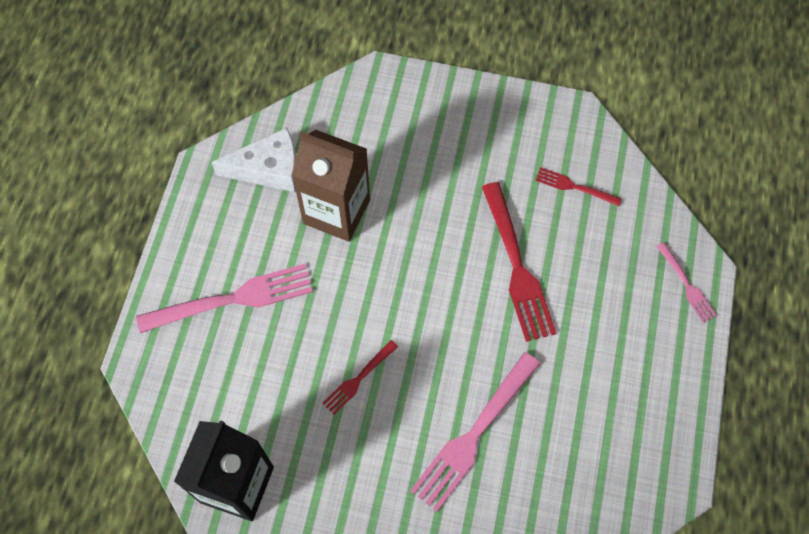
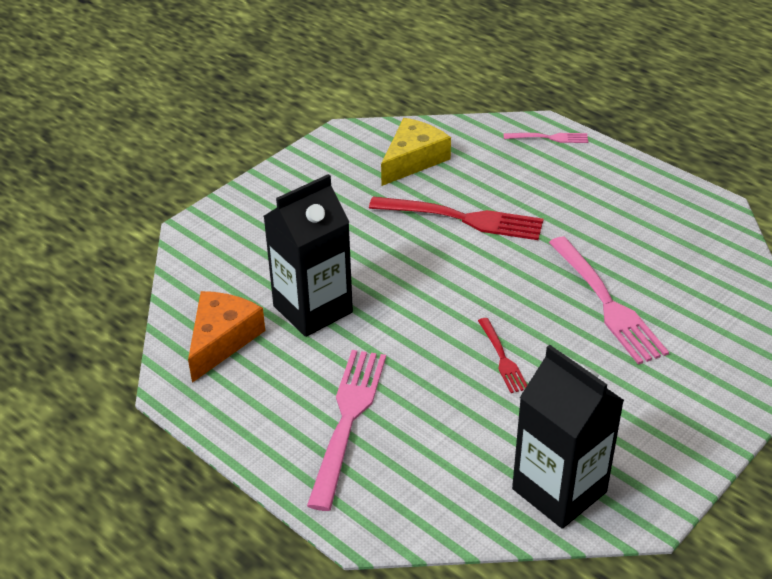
camera: 60 degrees left, 25 degrees down
(269, 169) = (222, 340): white cheese -> orange cheese
(336, 211) = (312, 309): brown carton -> black carton
(574, 187) = (413, 160): red fork -> yellow cheese

